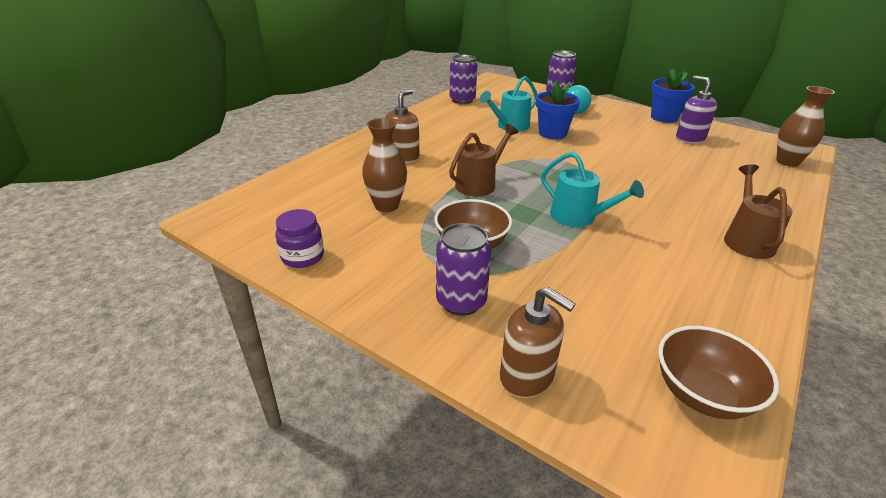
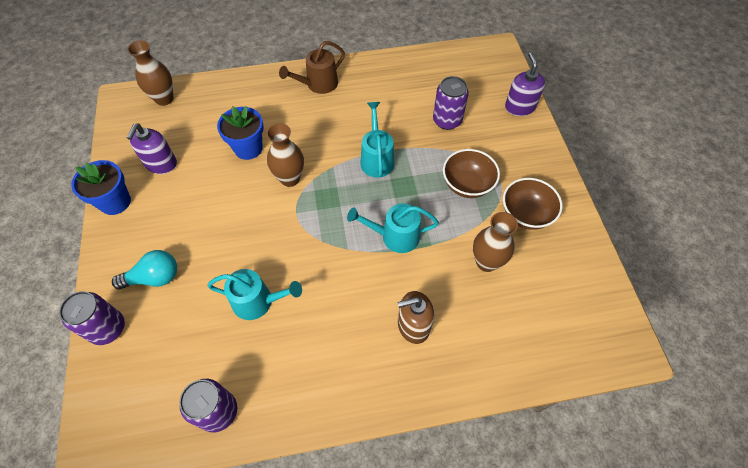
camera: 135 degrees left, 25 degrees up
(302, 257) = (578, 249): purple jar -> none
(461, 301) = (512, 155): purple can -> purple can (447, 120)
(479, 184) = (395, 236): brown watering can -> turquoise watering can
(527, 376) = (519, 107): brown soap dispenser -> purple soap dispenser
(552, 133) = (243, 257): blue flower pot -> blue flower pot (248, 148)
(608, 172) = (290, 178): none -> brown vase
(702, 394) = (462, 62): brown bowl -> brown bowl (526, 214)

